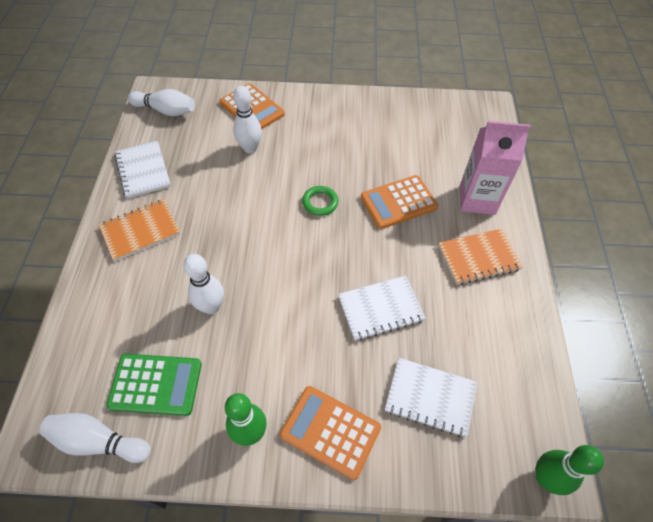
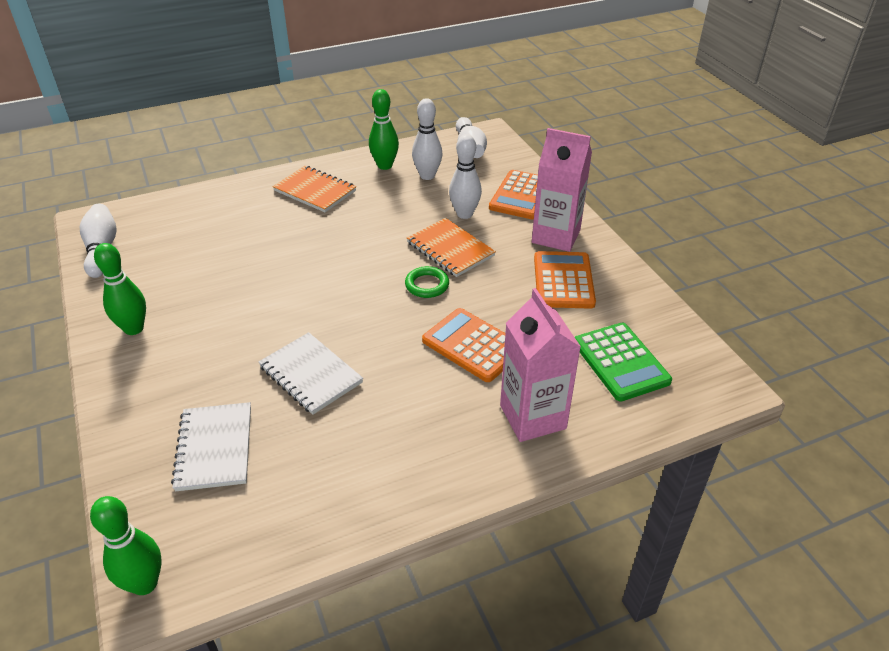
camera: 65 degrees right, 15 degrees down
(143, 170) = (385, 166): white notebook -> green bowling pin
(156, 384) = (162, 258): green calculator -> green calculator (620, 362)
(211, 307) = (254, 259): white bowling pin -> white bowling pin (427, 176)
(312, 112) = (556, 236): none -> pink carton
(330, 431) = (150, 381): orange calculator -> orange calculator (563, 281)
(478, 257) = (435, 442): orange notebook -> orange notebook (450, 249)

